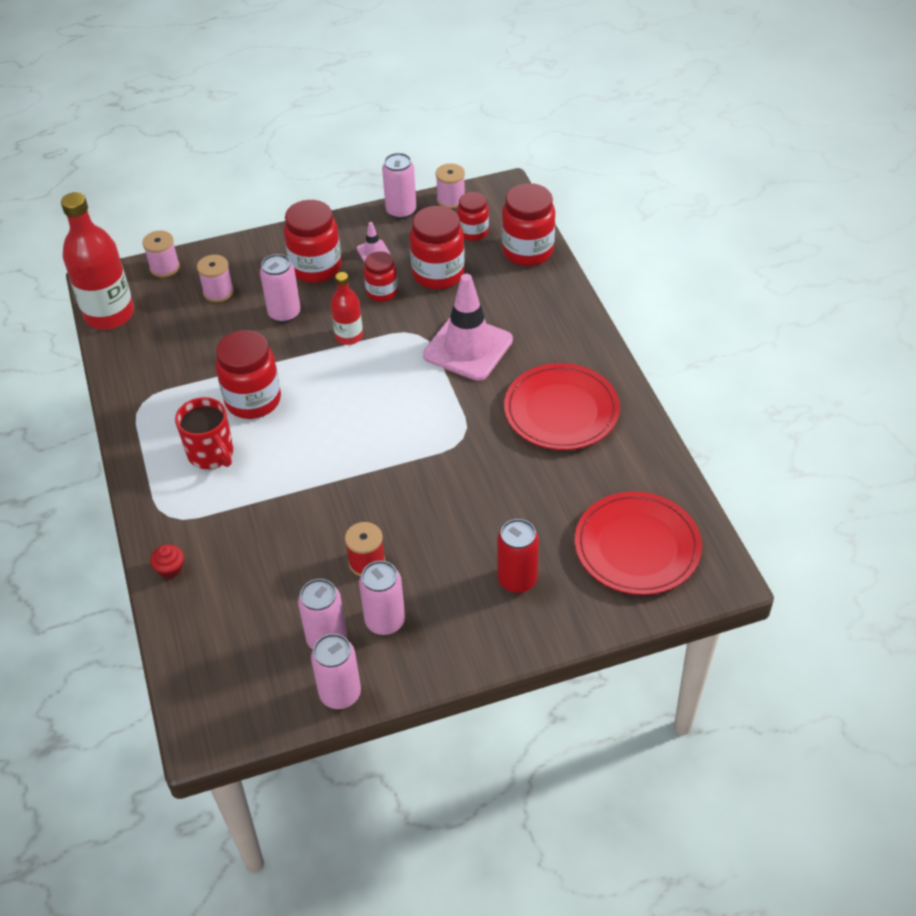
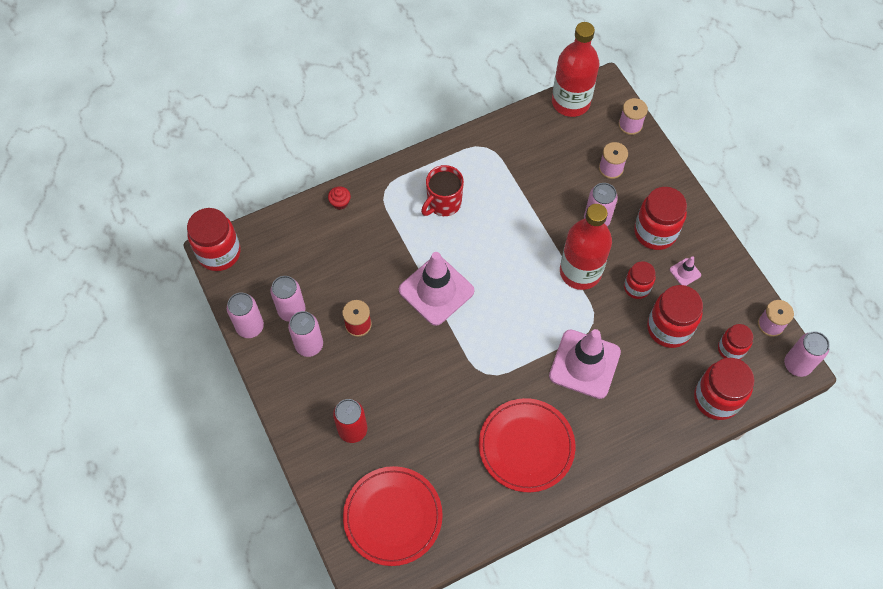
camera: 80 degrees right, 15 degrees up
(253, 400) = (500, 218): red jar -> red jar (219, 253)
(338, 474) = (436, 290): none -> pink traffic cone
(349, 336) = (580, 272): red bottle -> red bottle, size x1.84
(401, 211) = (744, 285): pink can -> pink can (797, 364)

